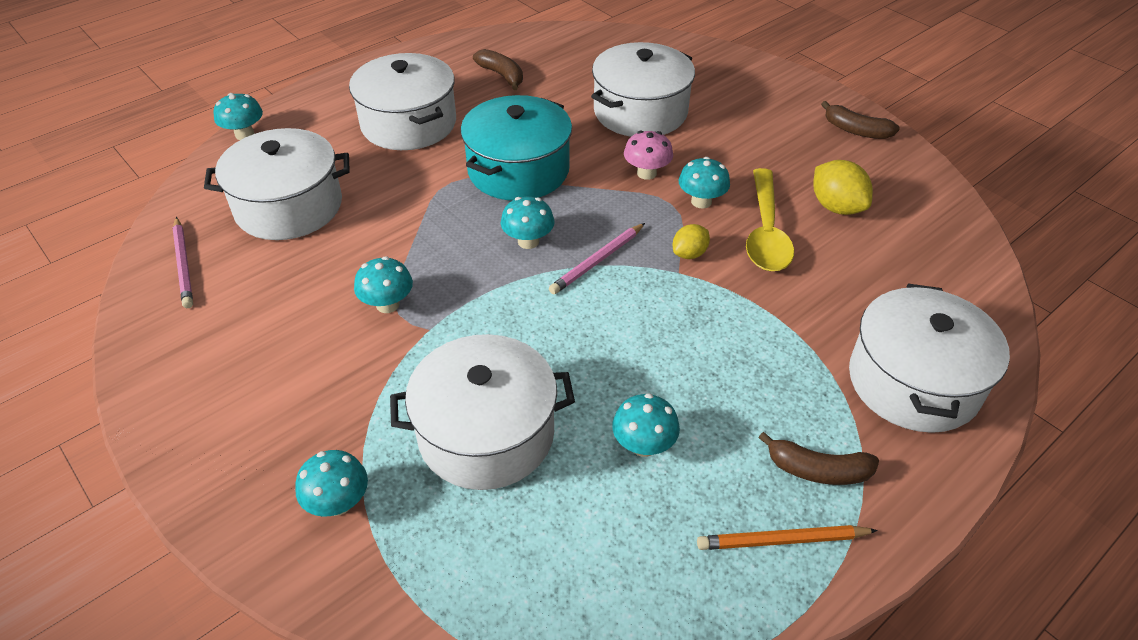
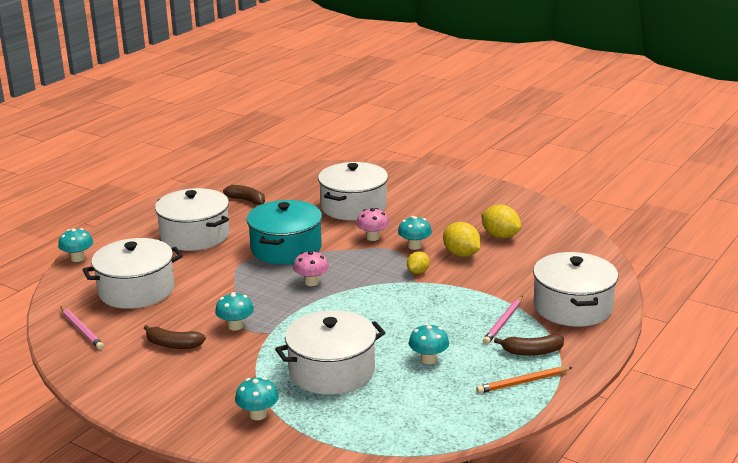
camera: 15 degrees left, 20 degrees down
(528, 241) = (311, 282): turquoise mushroom -> pink mushroom
(597, 261) = (361, 284): pink pencil -> pink pencil (503, 322)
(766, 232) = (461, 254): yellow spoon -> yellow lemon
(855, 130) = (498, 196): brown banana -> brown banana (173, 345)

